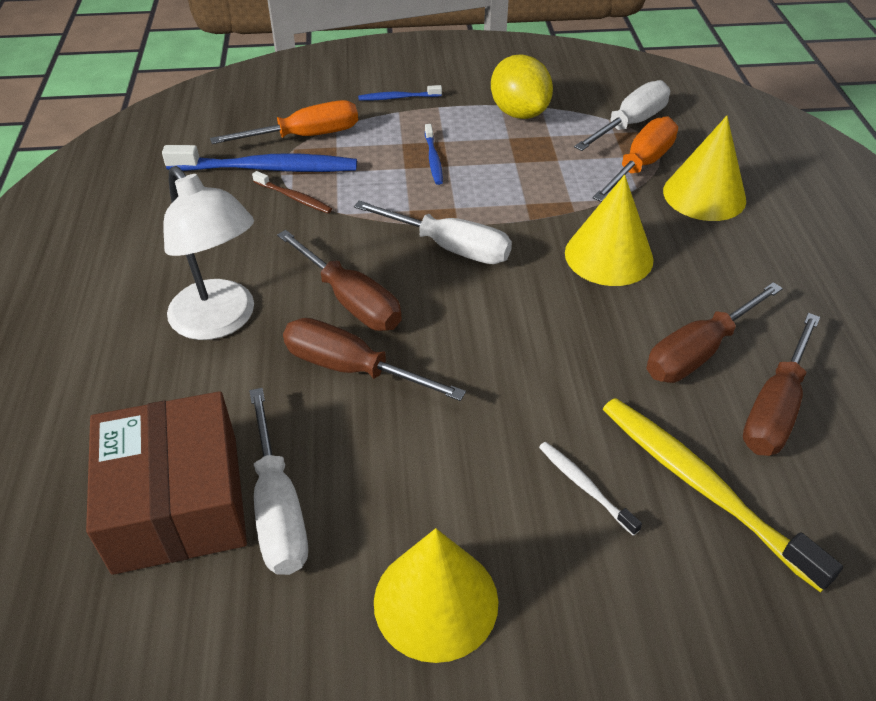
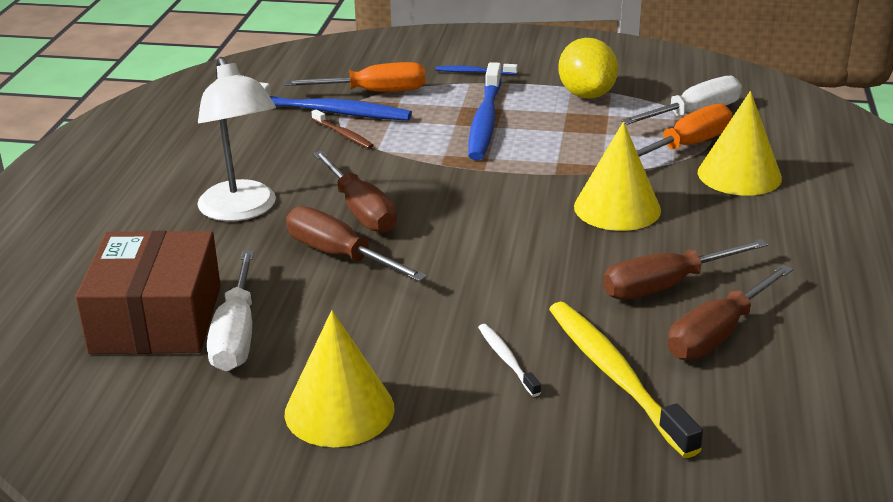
camera: 15 degrees right, 15 degrees down
(433, 159) = (485, 120): blue toothbrush -> blue toothbrush, size x2.05
(451, 248) = (469, 185): white screwdriver -> none

